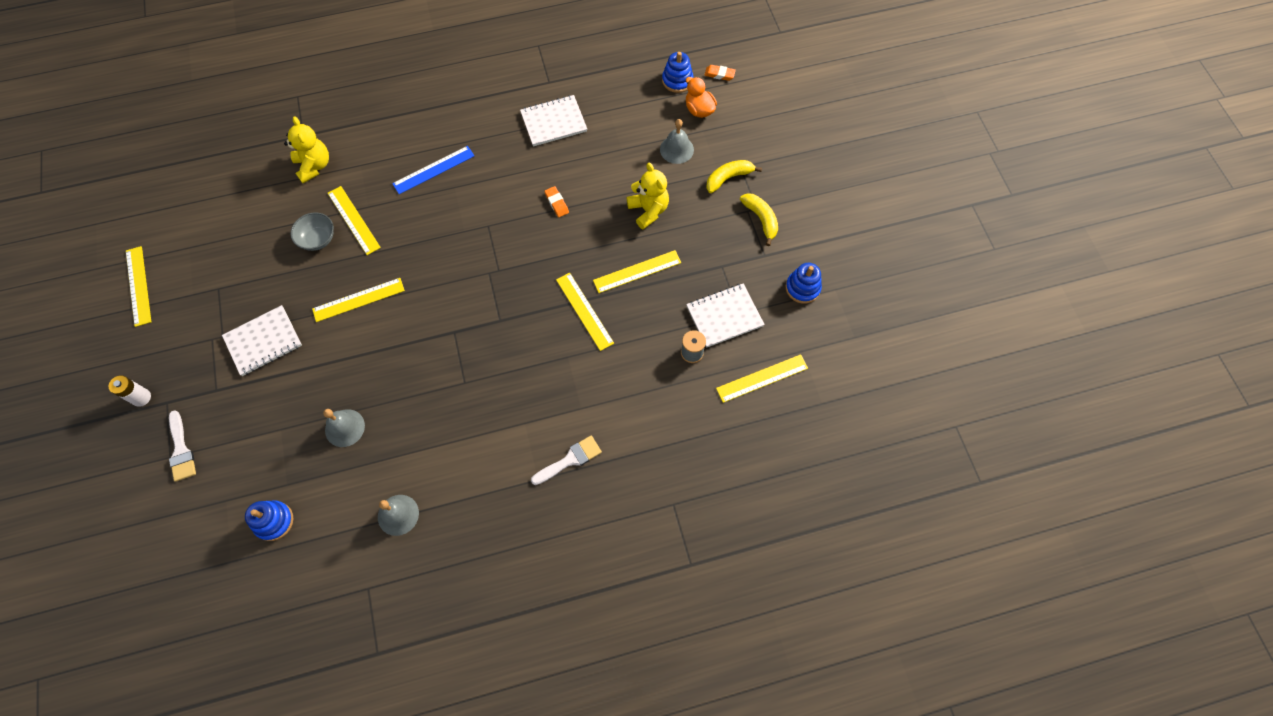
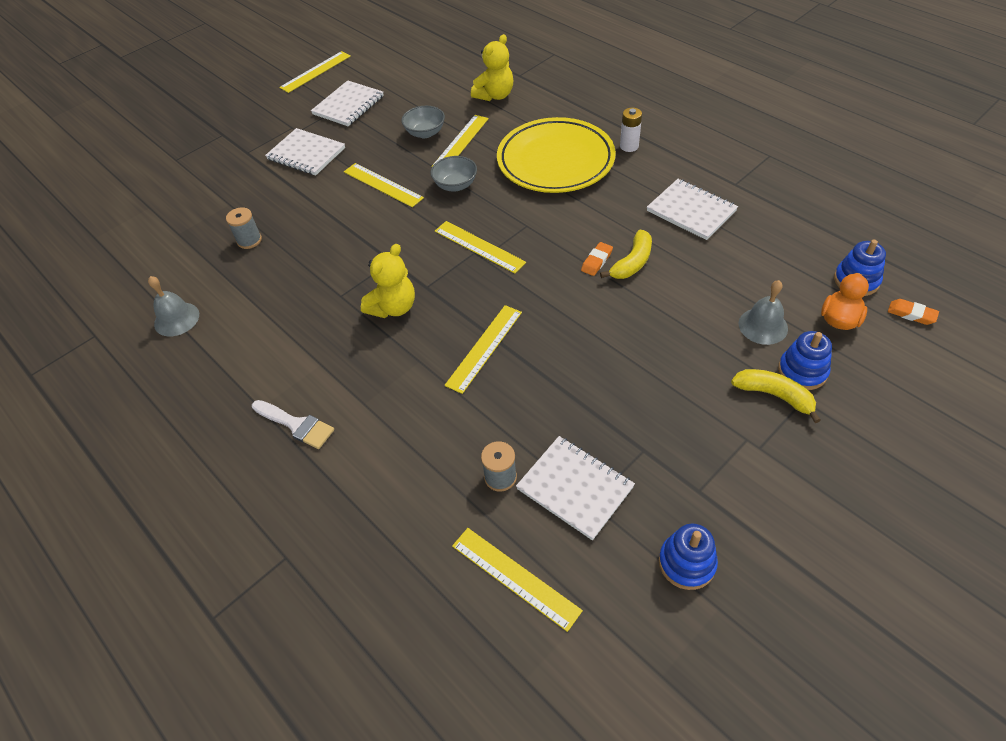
camera: 65 degrees right, 15 degrees down
(141, 397) = (220, 121): white battery -> white battery (629, 146)
(181, 450) = (184, 162): white brush -> none
(221, 280) = (348, 105): none -> white notebook
(274, 521) = (140, 243): blue stacking toy -> blue stacking toy (802, 371)
(344, 428) = (249, 240): grey bell -> grey spool
(404, 249) = (455, 185): none -> grey bowl
(433, 169) = (555, 161): blue ruler -> yellow plate
(637, 271) = (569, 369): yellow ruler -> yellow ruler (479, 246)
(648, 210) = (657, 340): yellow teddy bear -> yellow teddy bear (393, 307)
(719, 74) = (911, 314): orange eraser -> orange eraser turned 45 degrees counterclockwise
(761, 219) = (748, 460): yellow banana -> yellow banana (632, 262)

